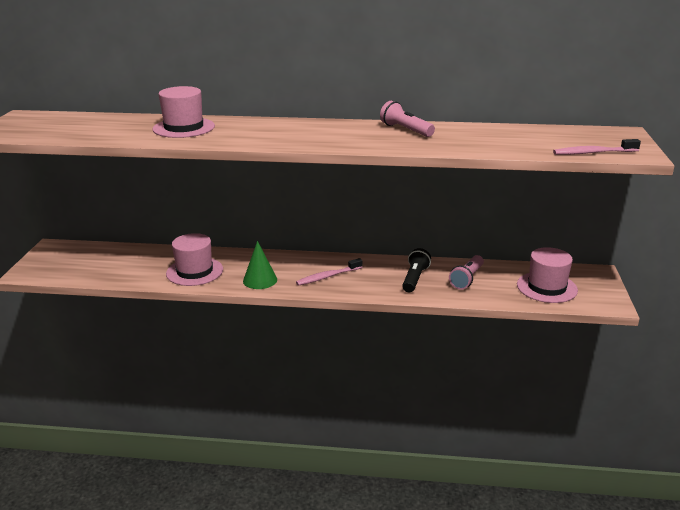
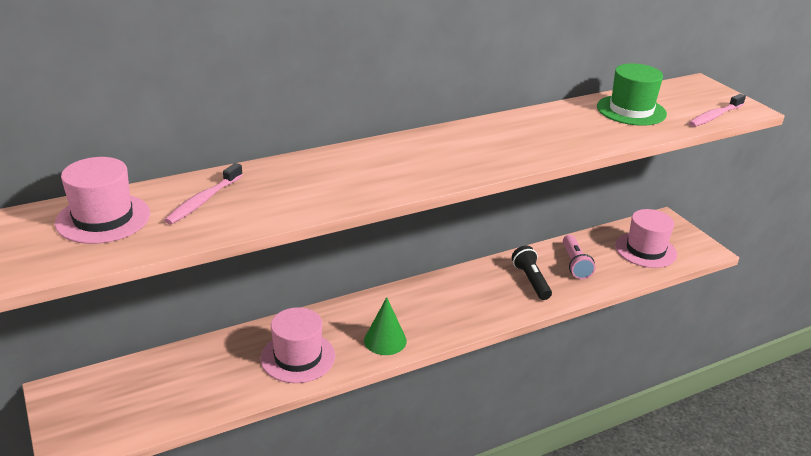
camera: 35 degrees left, 5 degrees up
(184, 128) = (285, 184): pink hat -> pink hat (103, 218)
(328, 277) = (449, 309): pink toothbrush -> pink toothbrush (203, 200)
(406, 130) = (525, 126): pink flashlight -> none
(517, 137) = (631, 110): none -> green hat

